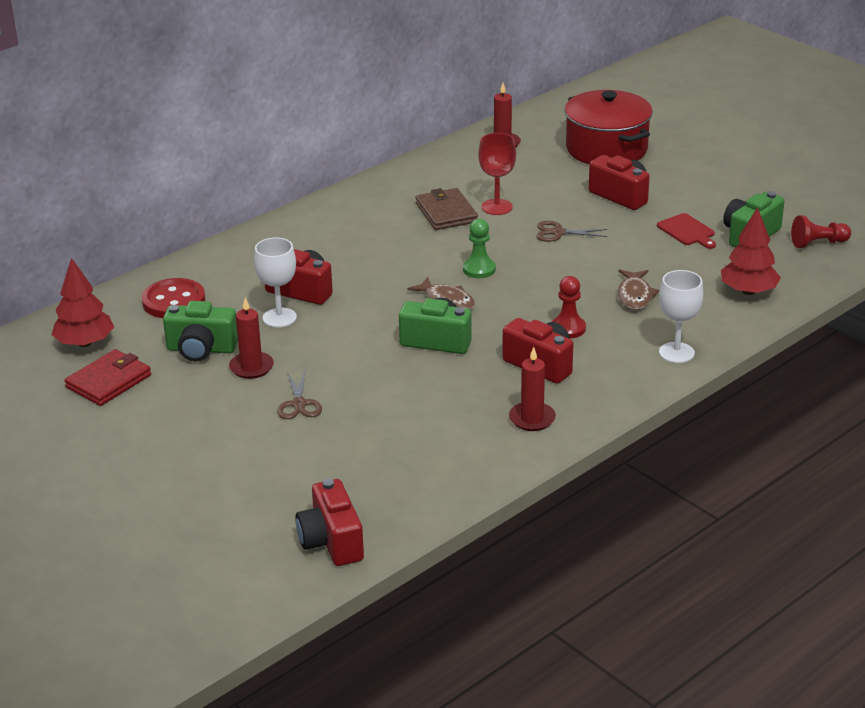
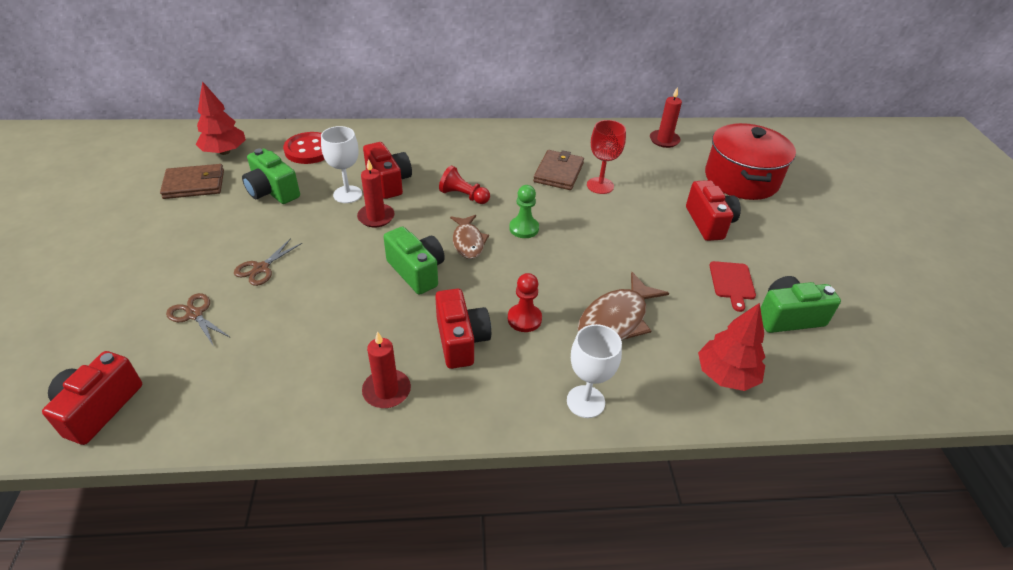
camera: 35 degrees right, 10 degrees up
(109, 381) = (194, 184): red wallet -> brown wallet
(251, 367) = (278, 221): red candle -> red candle (376, 217)
(558, 233) = (621, 229): brown scissors -> brown scissors (194, 314)
(635, 296) = (616, 320): brown fish -> brown fish, size x1.53
(818, 243) = (851, 362): red pawn -> red pawn (463, 196)

